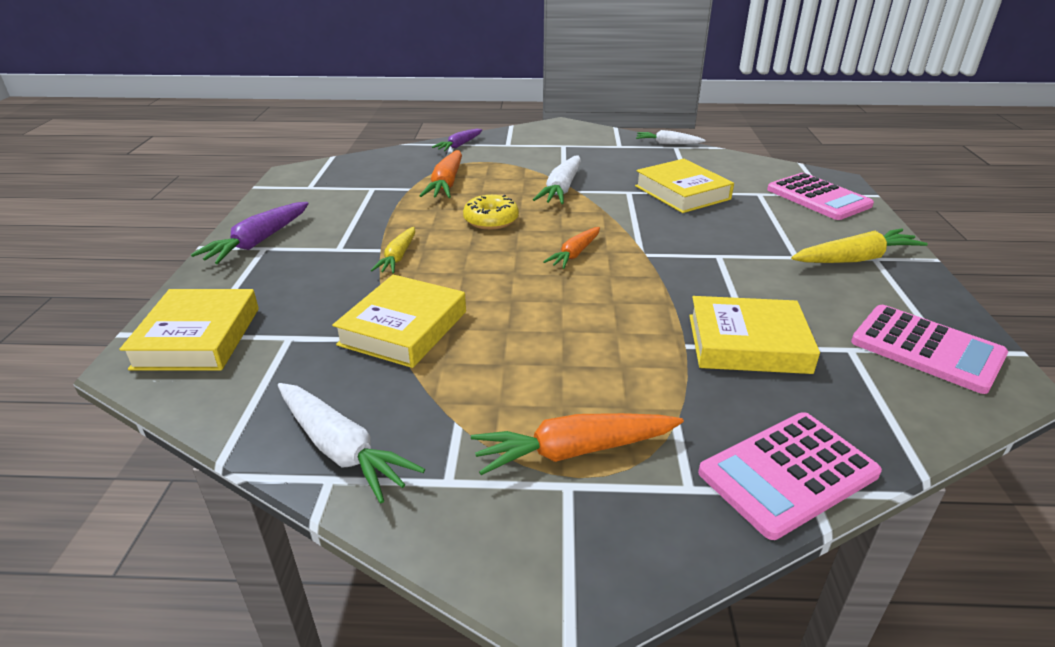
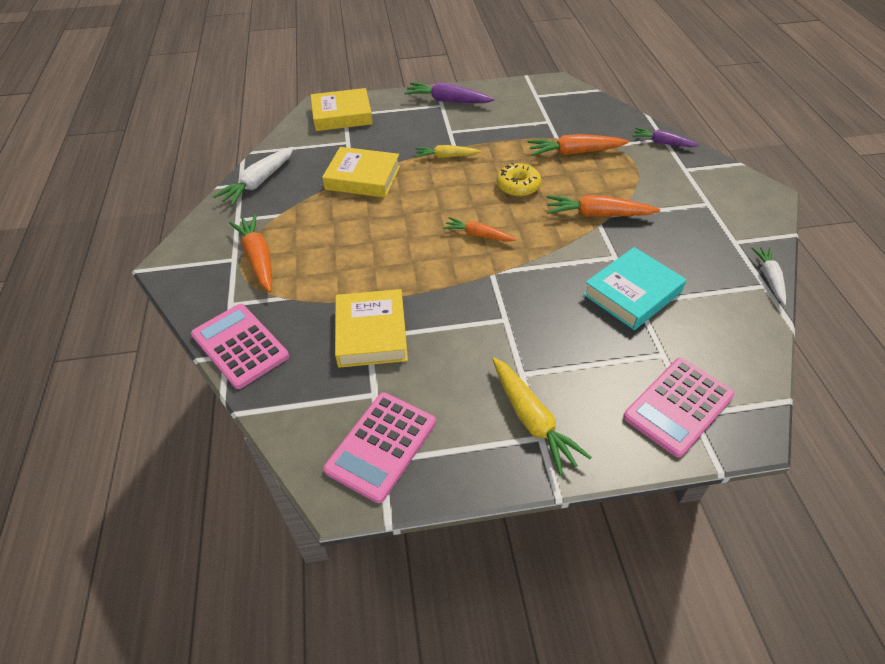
camera: 80 degrees right, 15 degrees up
(561, 189) = (597, 215): white carrot -> orange carrot
(682, 192) = (632, 293): yellow book -> turquoise book

